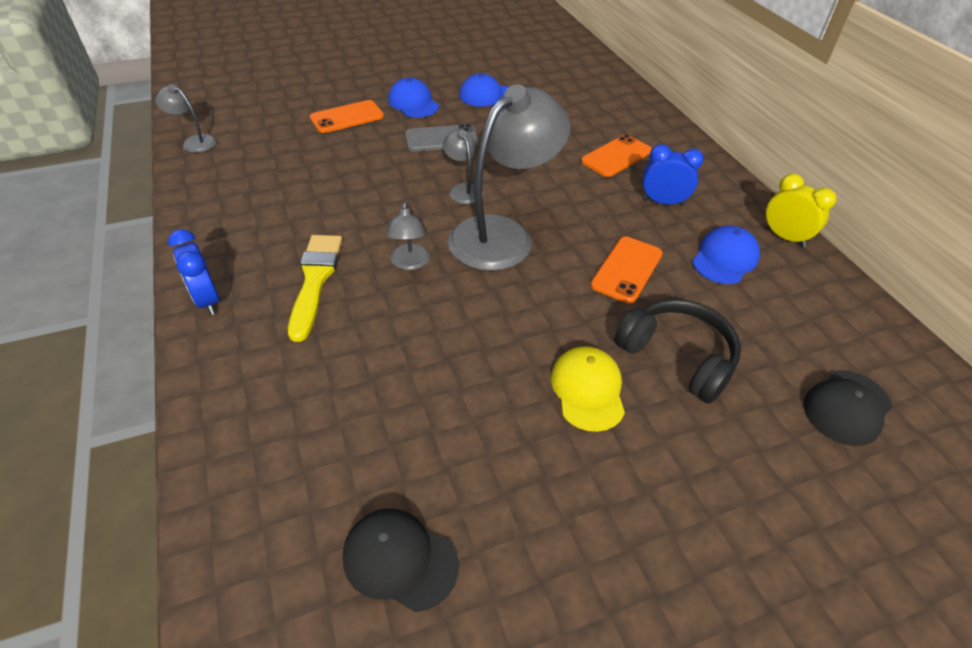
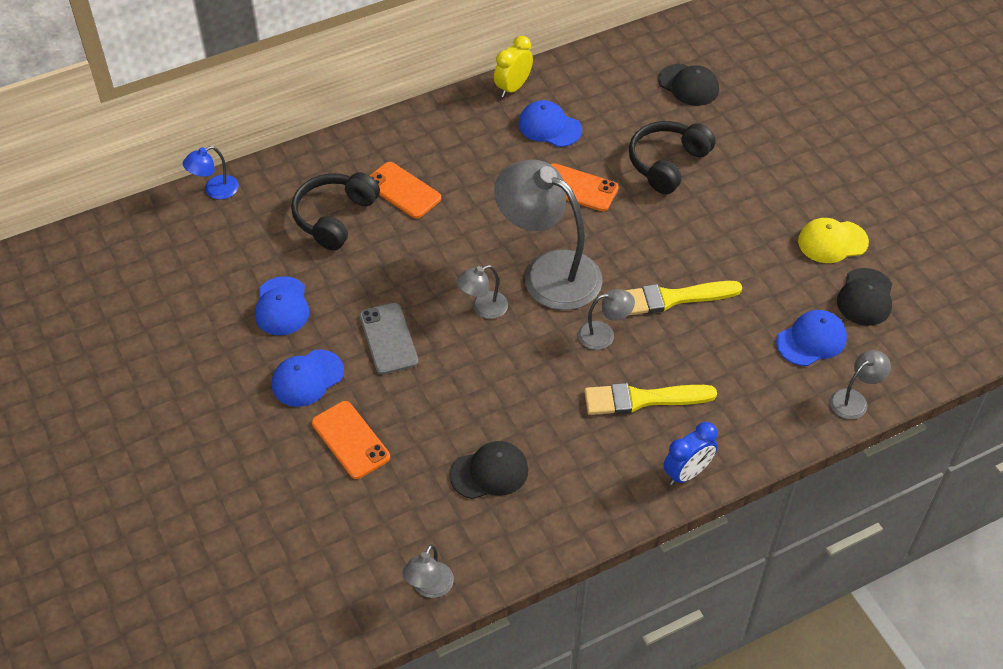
camera: 95 degrees left, 5 degrees up
(222, 491) = (854, 400): none -> grey lamp
(281, 177) = (489, 472): none -> black cap
(341, 461) = (811, 340): none -> blue cap
(447, 326) = (672, 298): none -> yellow brush
(582, 121) = (334, 217): none -> black headphones
(587, 390) = (712, 212): yellow cap -> yellow cap (832, 242)
(612, 74) = (215, 190): none -> blue lamp
(663, 202) = (477, 160): blue clock -> none

